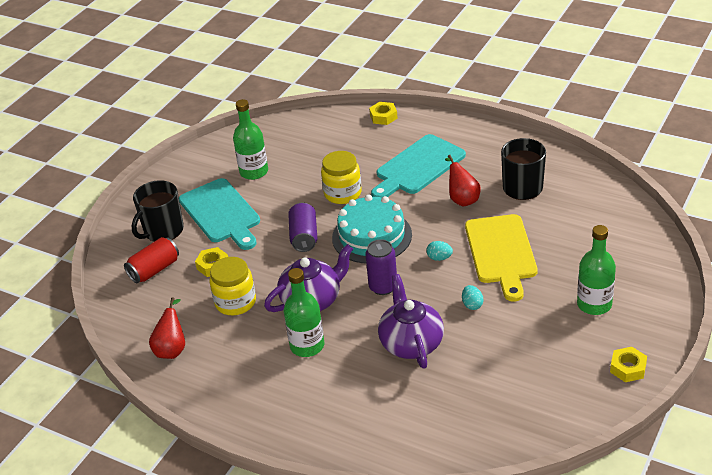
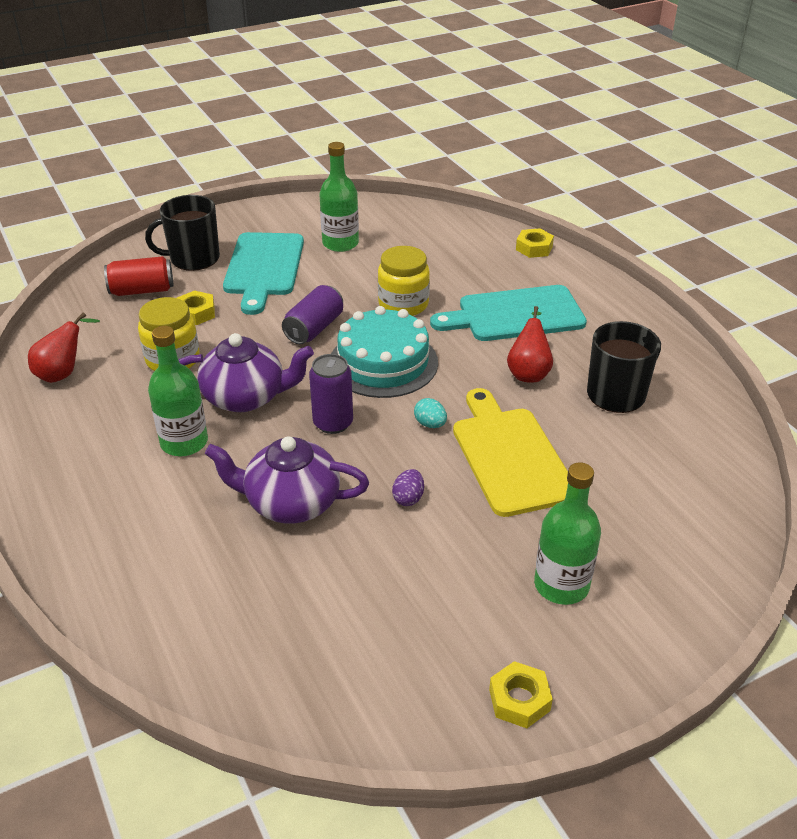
camera: 30 degrees right, 0 degrees up
(411, 343) = (291, 503): purple teapot -> purple teapot turned 105 degrees counterclockwise
(472, 305) = (408, 498): turquoise egg -> purple egg
(501, 252) = (509, 456): yellow cutting board -> yellow cutting board turned 135 degrees clockwise

